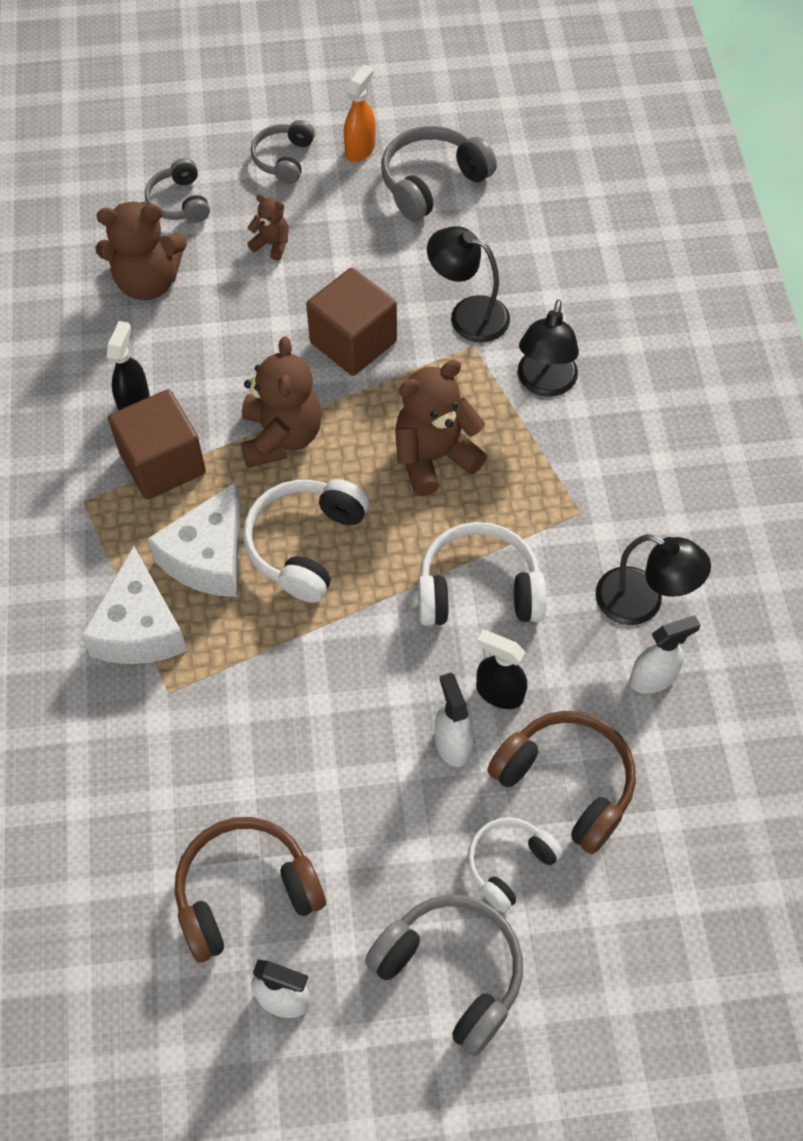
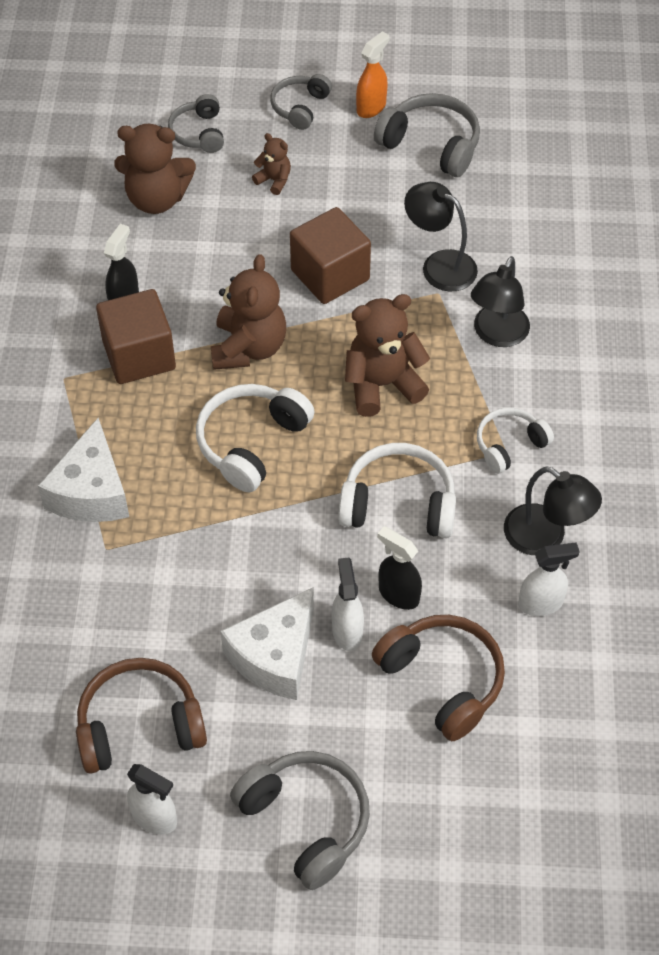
camera: 10 degrees right, 5 degrees down
(208, 557) = (163, 441): white cheese -> white cheese (275, 656)
(432, 183) = (431, 145): grey headphones -> grey headphones turned 60 degrees clockwise
(509, 864) = (376, 740): white headphones -> white headphones (509, 445)

